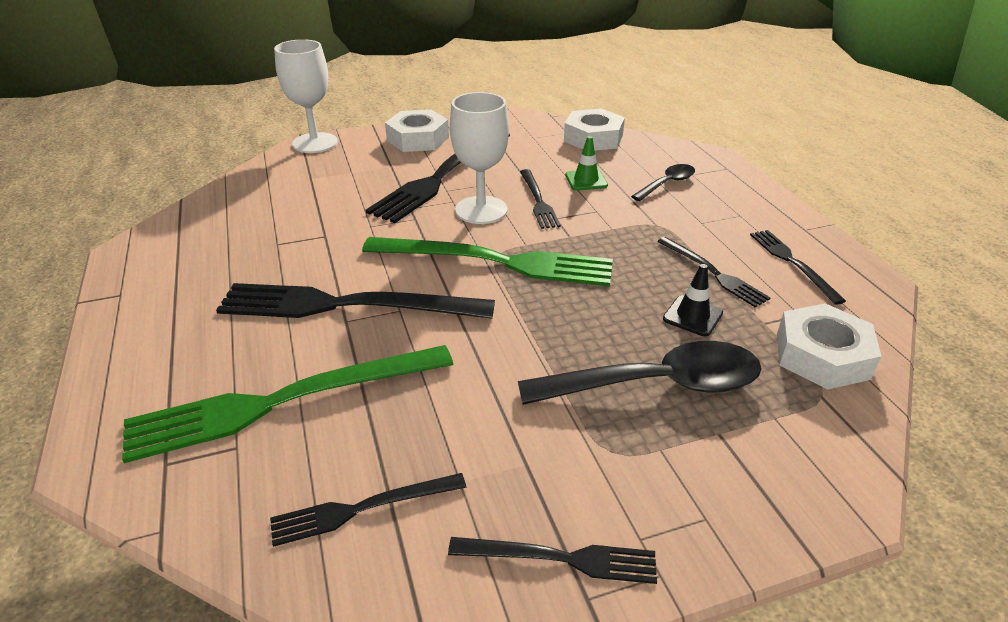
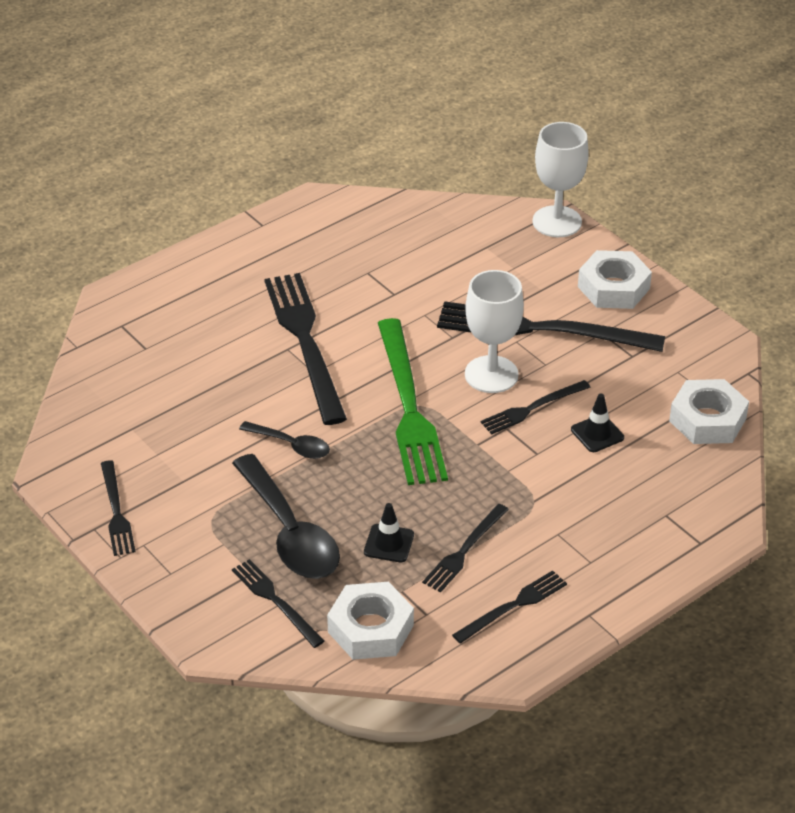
camera: 70 degrees right, 5 degrees up
(283, 401) = (191, 351): green fork -> none
(362, 509) = (120, 419): black fork -> black fork (275, 601)
(586, 180) = (597, 434): green traffic cone -> black traffic cone
(667, 184) = (628, 497): black spoon -> black spoon (291, 445)

